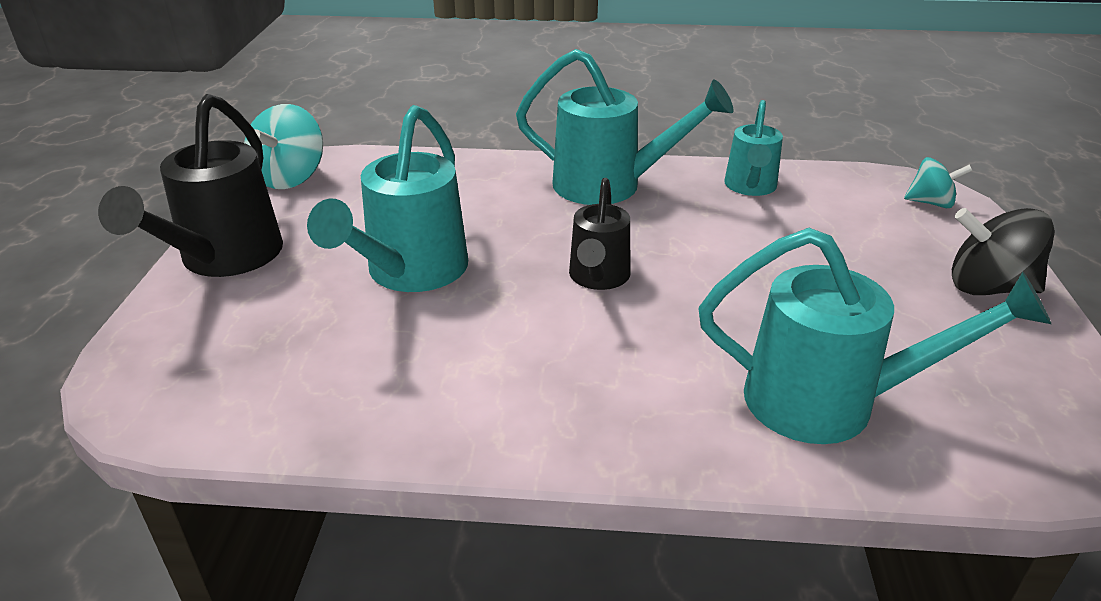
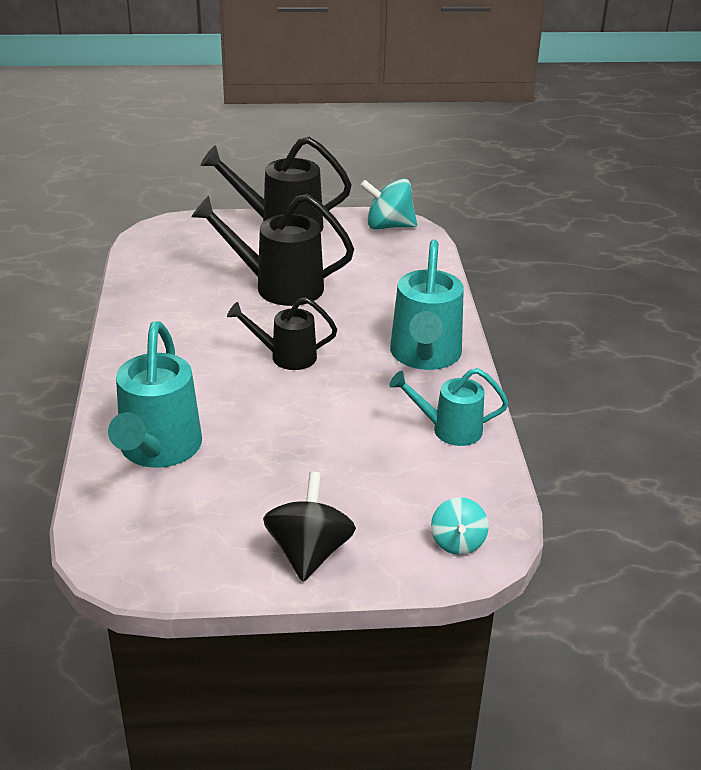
camera: 80 degrees right, 0 degrees up
(410, 272) = (279, 286): turquoise watering can -> black watering can

